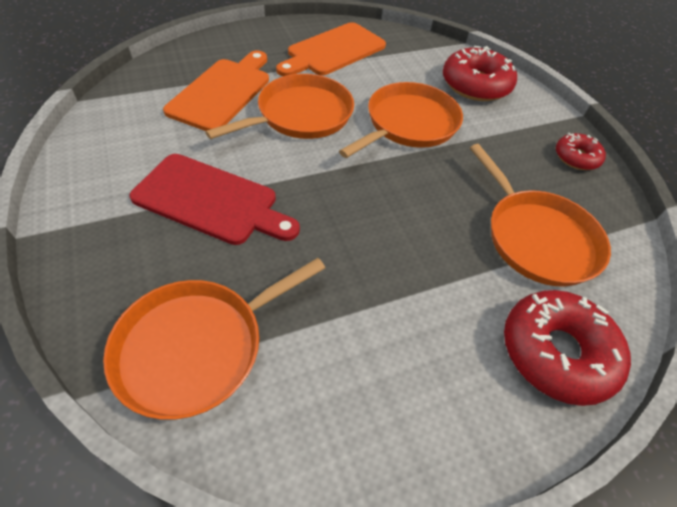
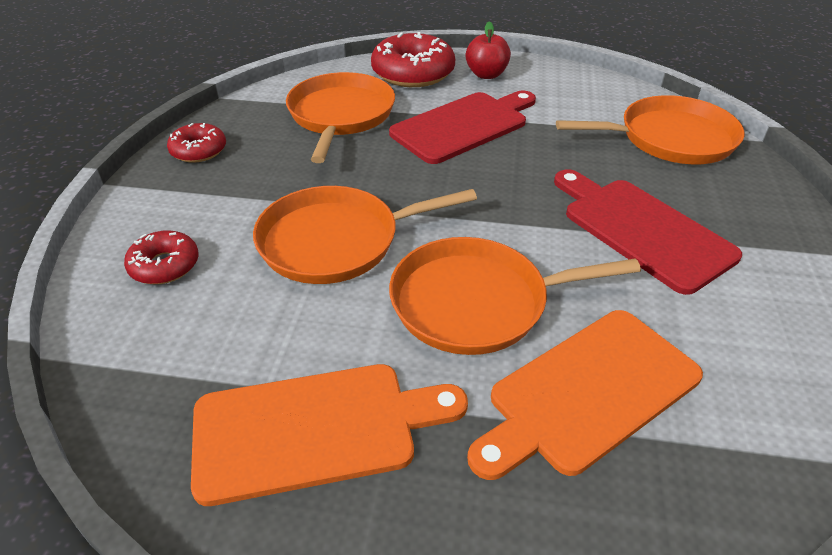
camera: 145 degrees left, 10 degrees down
(422, 271) = (463, 126): none -> red cutting board
(475, 85) = (164, 265): red donut -> red donut, size x0.57
(475, 396) = (486, 74): none -> red apple

